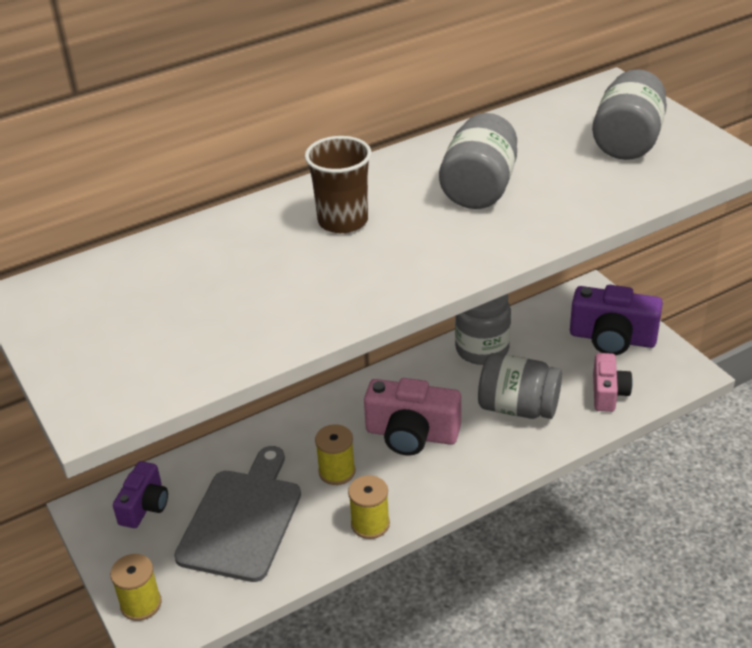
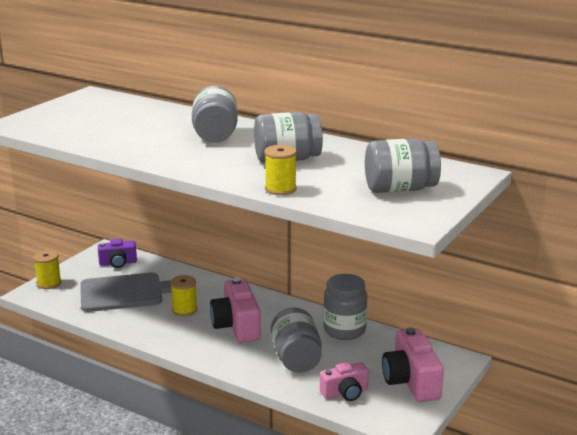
camera: 60 degrees right, 15 degrees down
(343, 221) = (215, 135): brown cup -> grey jar
(370, 524) = (148, 332): yellow spool -> yellow spool (280, 189)
(612, 338) = (411, 381): purple camera -> pink camera

